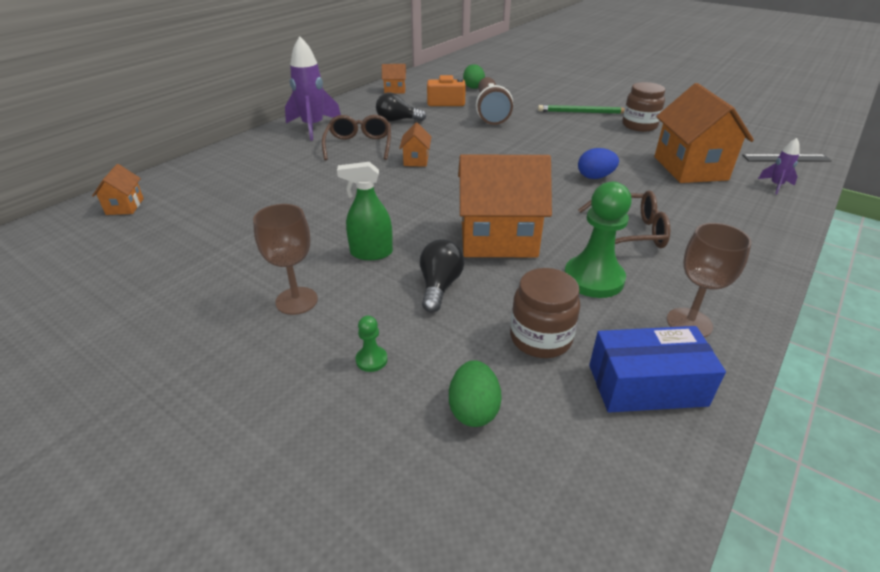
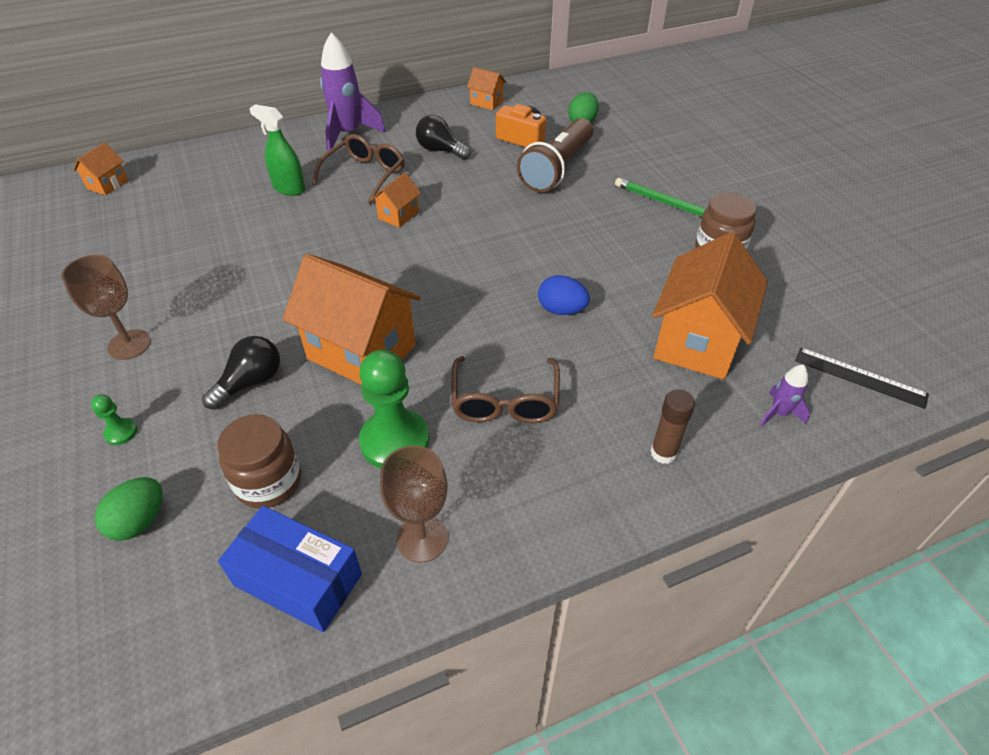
camera: 30 degrees right, 10 degrees up
(371, 253) = (236, 318): green spray bottle -> green spray bottle (289, 188)
(630, 232) = (505, 402): brown glasses -> brown glasses turned 60 degrees clockwise
(751, 224) = (663, 453): none -> brown glue stick

